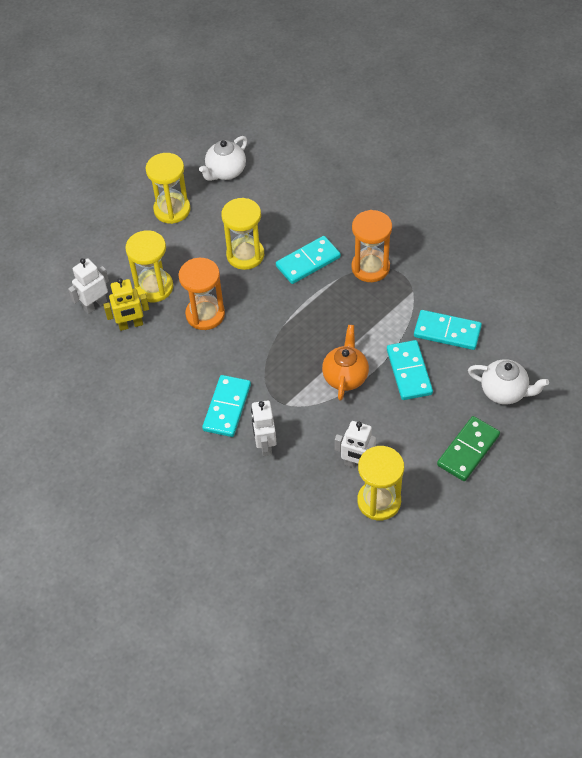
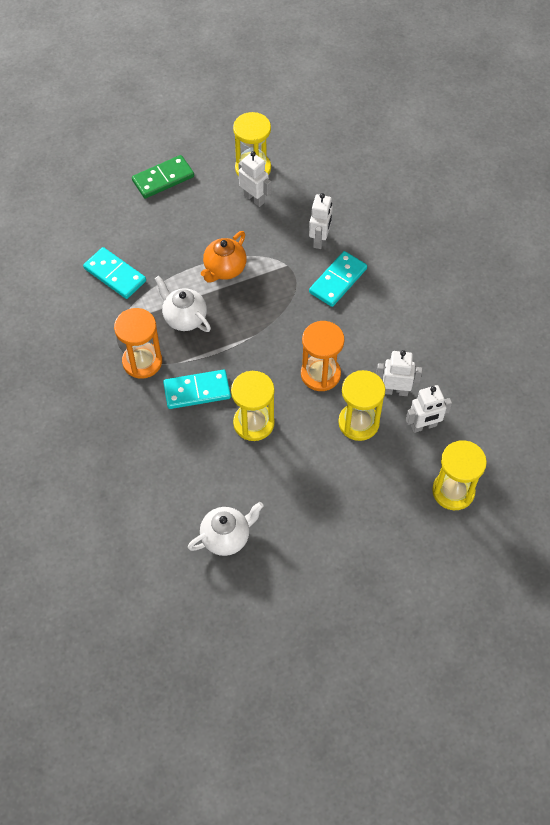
camera: 160 degrees left, 5 degrees up
(131, 325) = (395, 391): yellow robot -> white robot
(172, 210) = (305, 510): yellow hourglass -> yellow hourglass (453, 491)
(409, 372) = (169, 253): turquoise domino -> none
(504, 392) = (104, 210): white teapot -> white teapot (184, 318)

